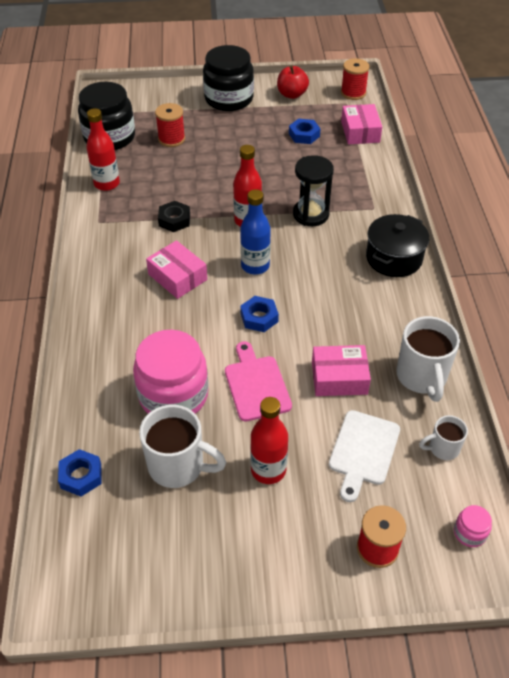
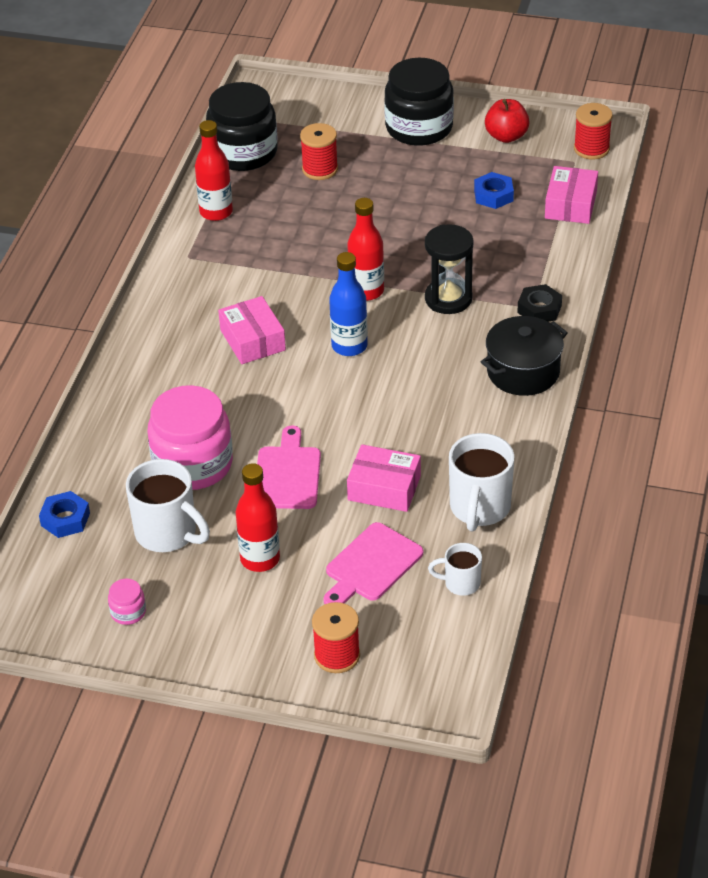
camera: 20 degrees right, 5 degrees down
(174, 220) = (278, 273): black nut -> black nut (539, 309)
(259, 317) = (325, 405): blue nut -> none
(363, 451) = (371, 565): white cutting board -> pink cutting board
(469, 533) = (442, 666): pink jar -> pink jar (128, 612)

